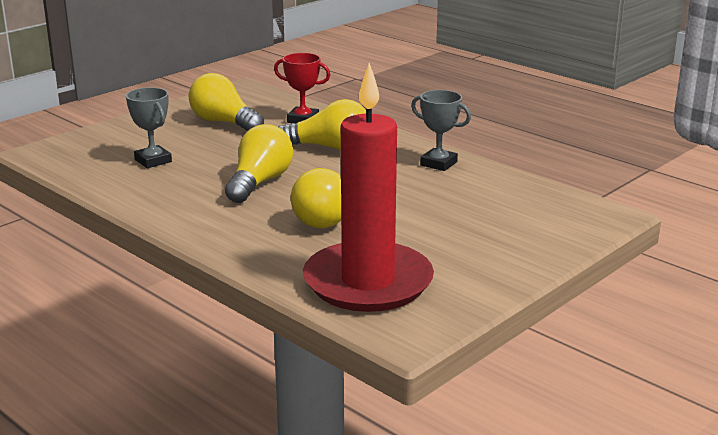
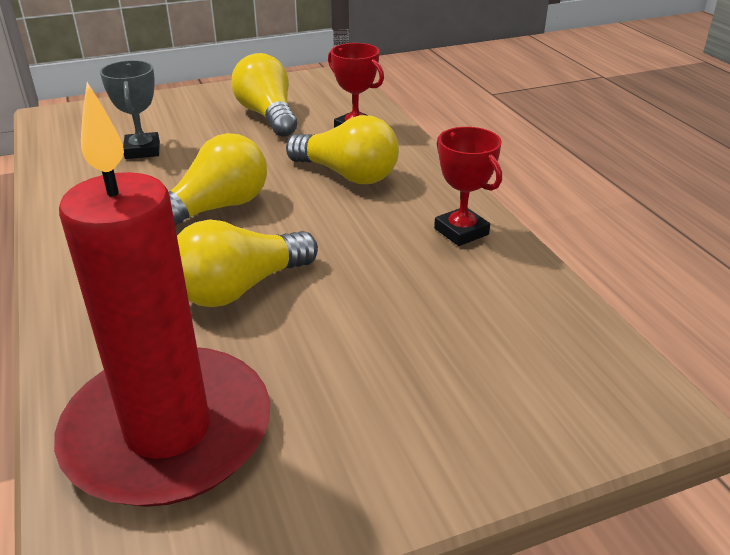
camera: 25 degrees right, 10 degrees up
(438, 163) = (461, 231): grey trophy -> red trophy

